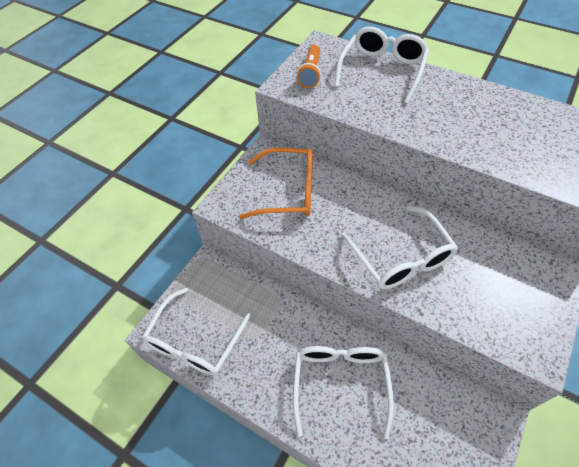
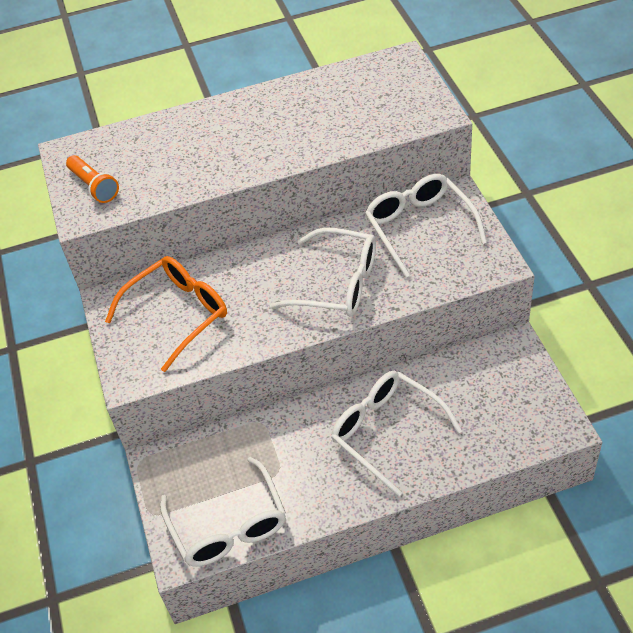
camera: 45 degrees left, 5 degrees down
(382, 71) = (159, 137): white glasses -> white glasses (420, 228)

